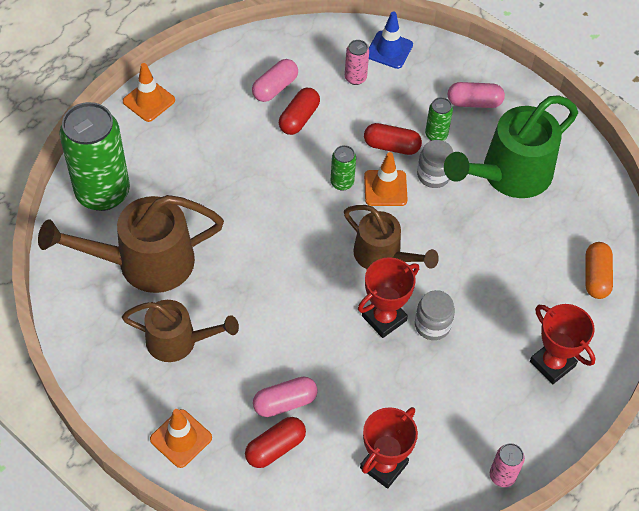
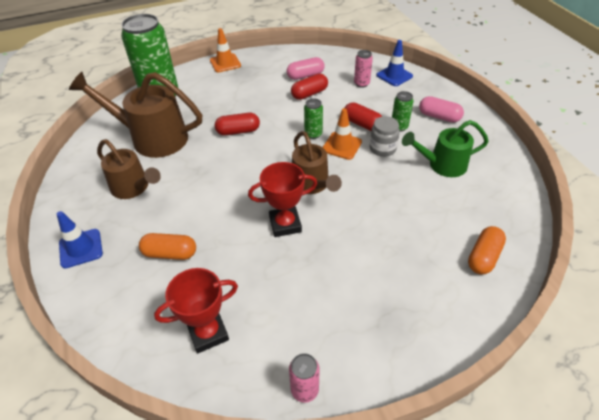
camera: 30 degrees right, 10 degrees down
(181, 438) = (81, 248): orange traffic cone -> blue traffic cone
(275, 448) = (137, 282): red capsule -> red capsule (238, 131)
(285, 402) = (170, 253): pink capsule -> orange capsule
(432, 325) = (320, 242): grey jar -> none
(508, 175) = (441, 165): green watering can -> green watering can, size x0.64
(552, 363) = (407, 311): red trophy -> none

